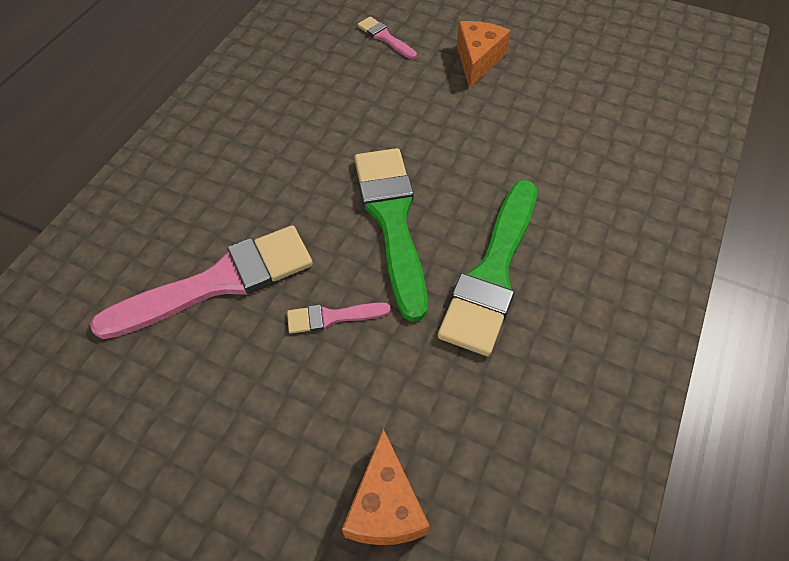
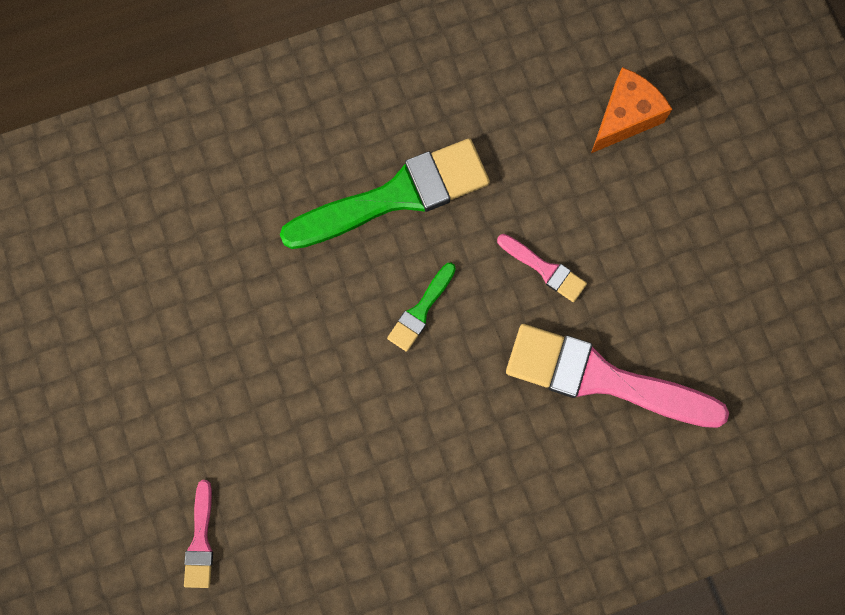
camera: 135 degrees left, 20 degrees up
(392, 220) = (421, 310): green brush -> green brush, size x0.46
(477, 60) = (152, 416): orange cheese -> none

